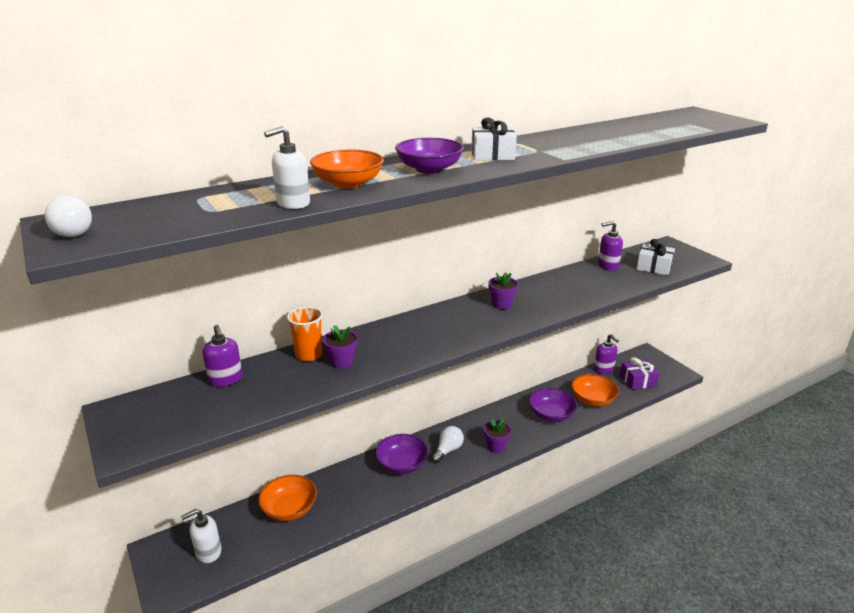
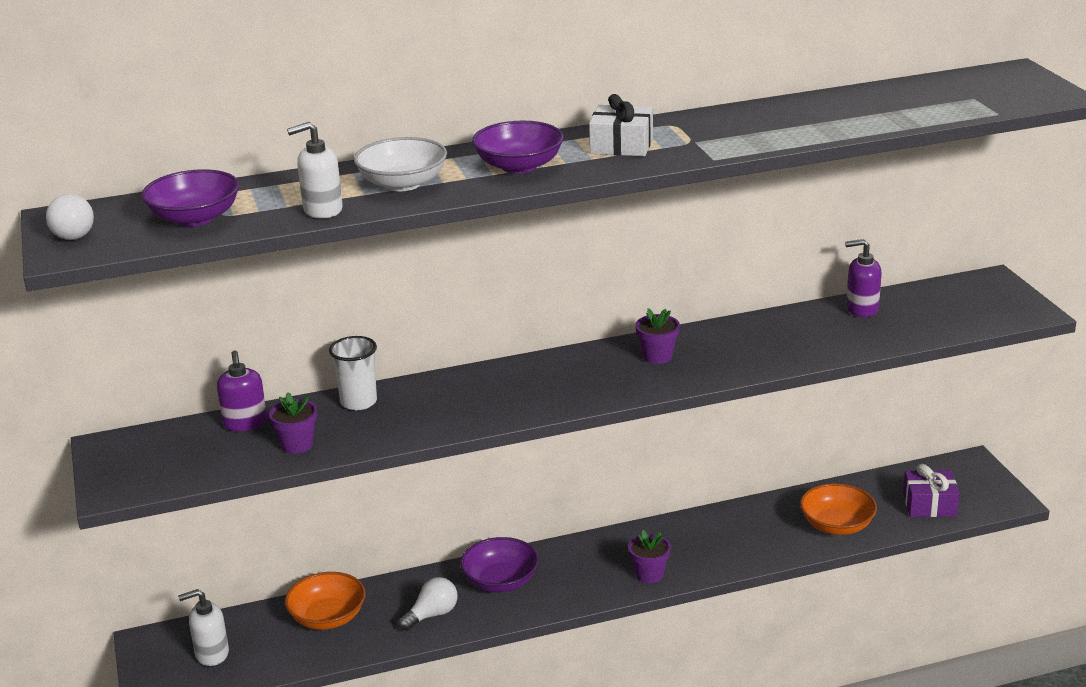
camera: 15 degrees right, 0 degrees up
(309, 355) = (359, 402): orange cup -> white cup
(342, 362) = (398, 416): purple flower pot -> purple flower pot (297, 445)
(348, 183) = (403, 183): orange bowl -> white bowl
(448, 450) = (575, 570): white light bulb -> white light bulb (432, 615)
(551, 414) = (757, 539): purple bowl -> purple bowl (195, 218)
(604, 369) = (881, 481): purple soap dispenser -> none
(654, 267) = (936, 317): white gift -> none

